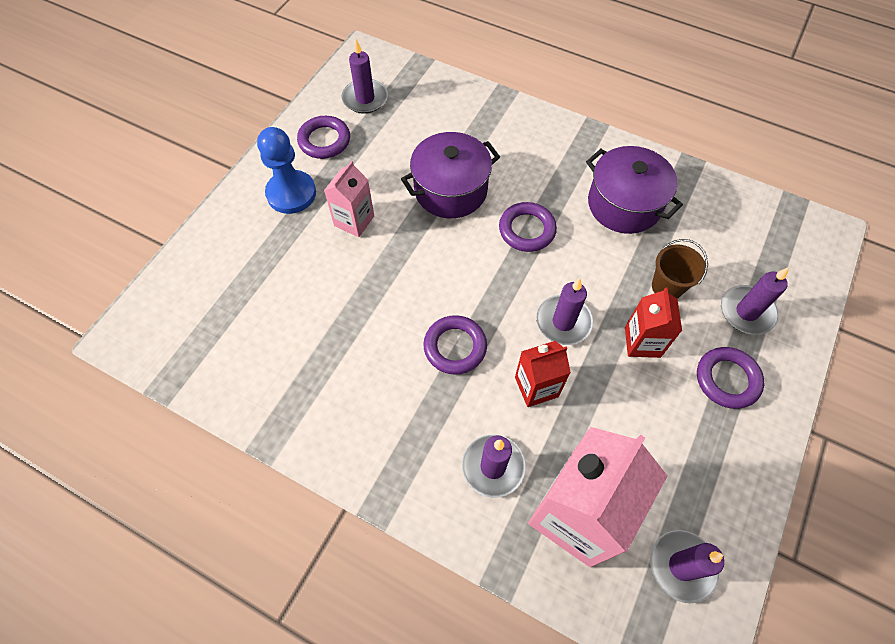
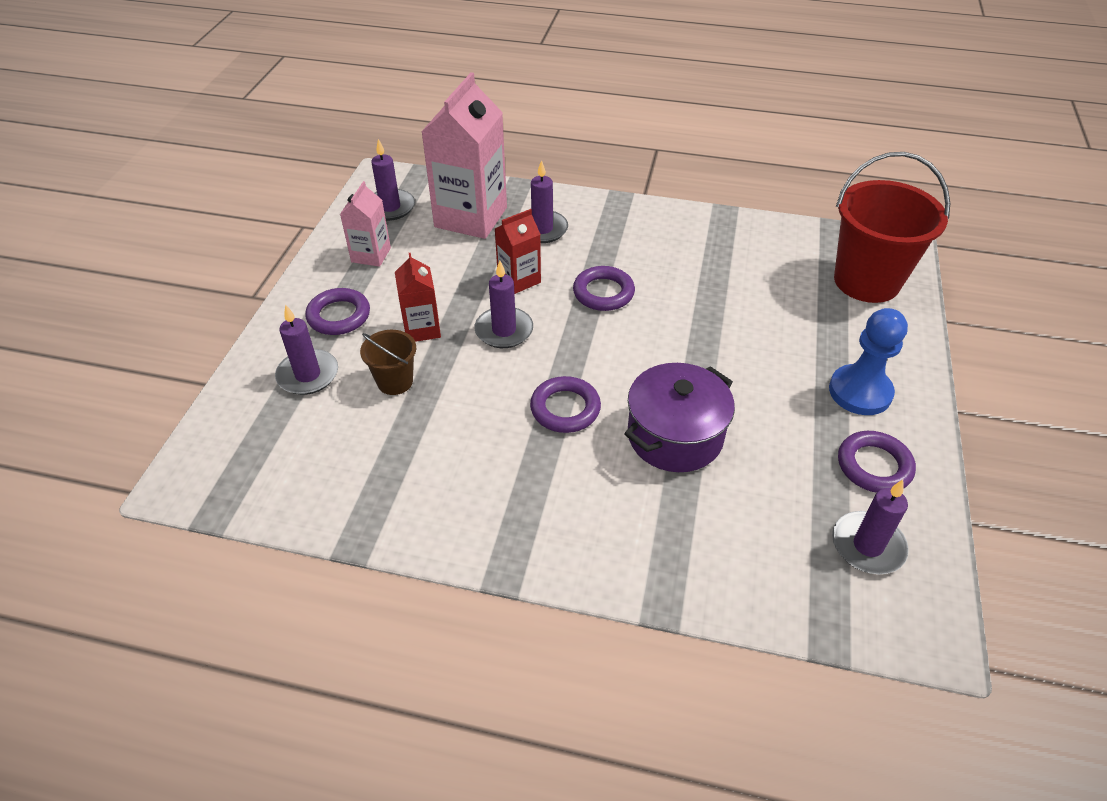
camera: 165 degrees right, 15 degrees down
(195, 300) = (866, 281): none -> red bucket
(354, 221) = (767, 378): pink carton -> pink carton (371, 255)
(624, 204) = (449, 464): purple pot -> none

